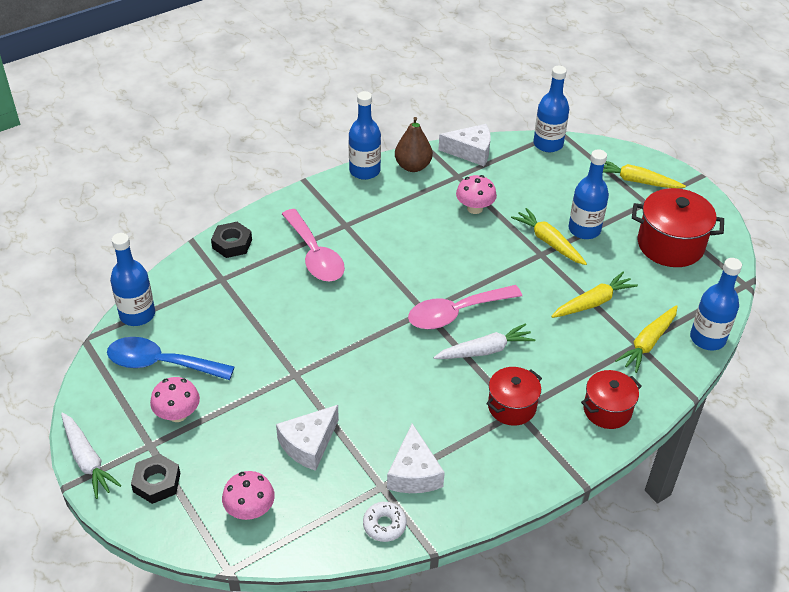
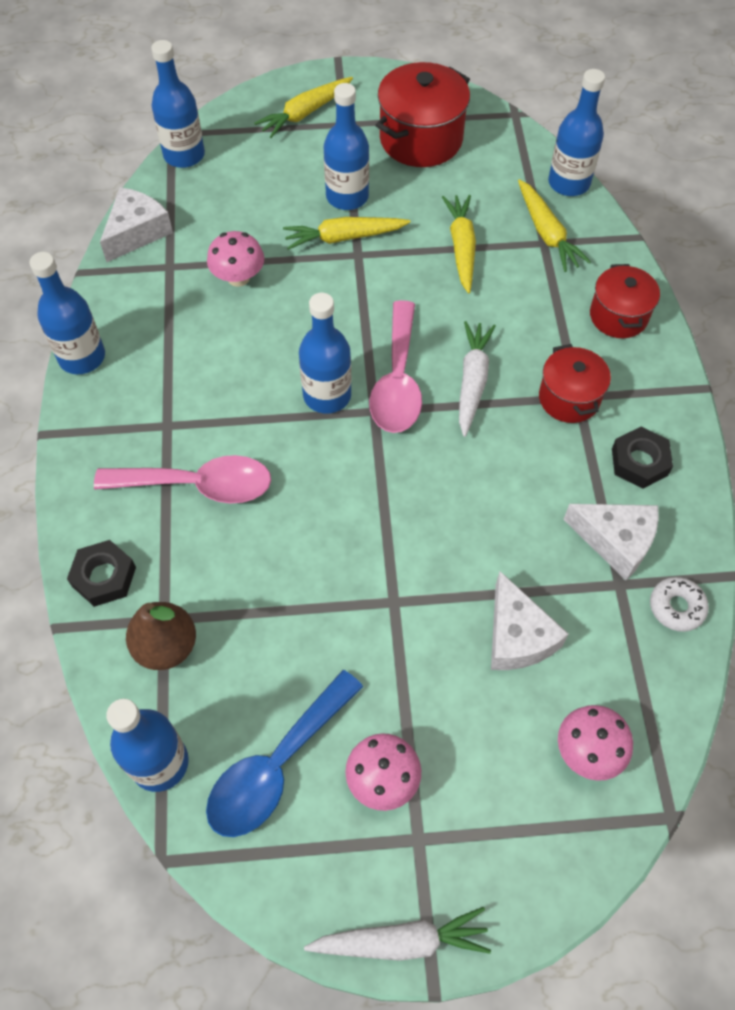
camera: 60 degrees left, 15 degrees up
(156, 482) = (488, 855): black nut -> black nut (639, 462)
(413, 166) = (115, 302): brown pear -> brown pear (166, 646)
(419, 284) = (327, 395): none -> blue bottle

